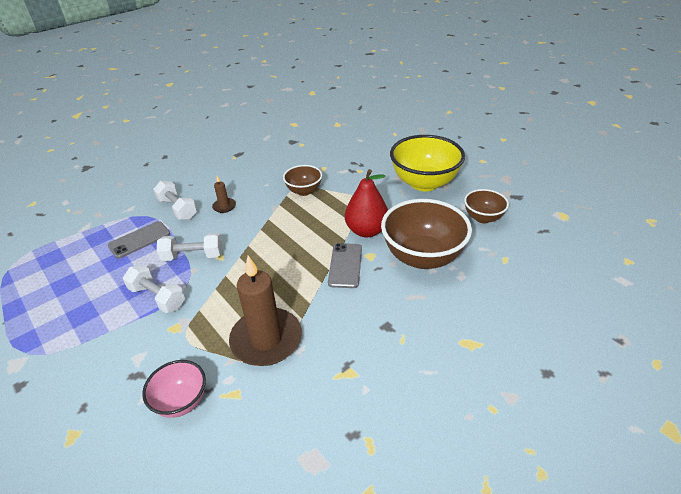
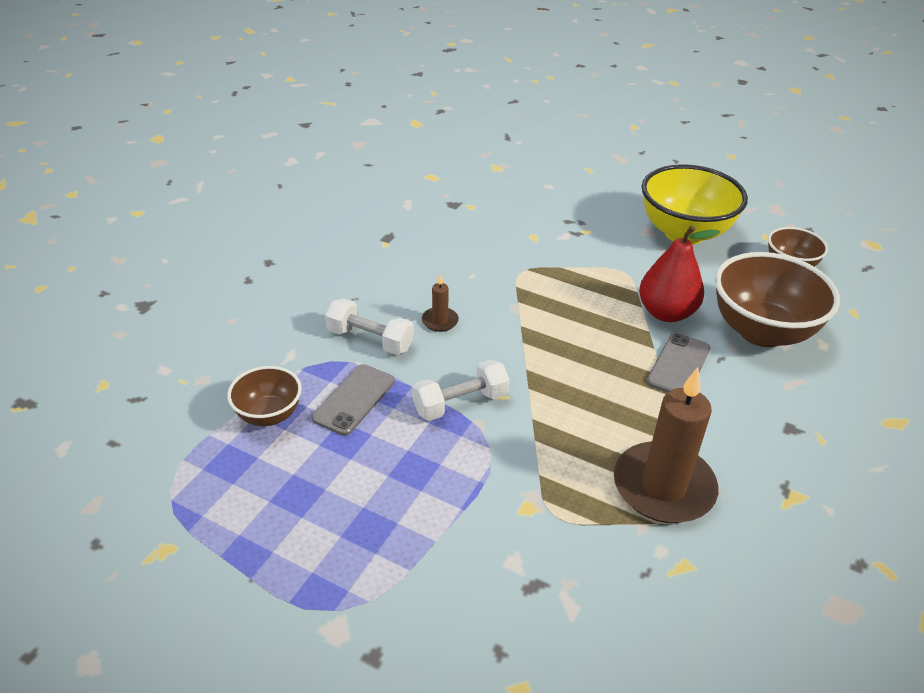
camera: 25 degrees left, 0 degrees up
(157, 297) = (463, 474): white dumbbell -> none
(181, 401) = (626, 597): pink bowl -> none
(304, 191) = (536, 275): brown bowl -> brown bowl (269, 415)
(345, 265) = (678, 365): grey phone -> grey phone turned 45 degrees clockwise

